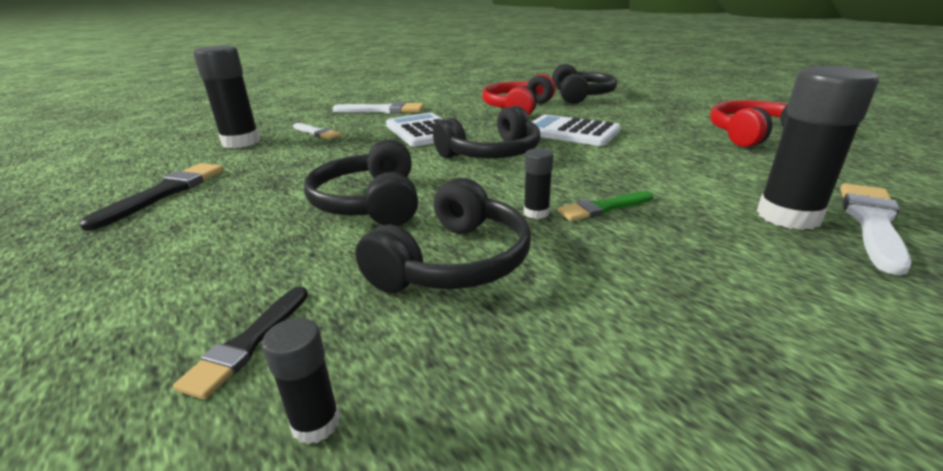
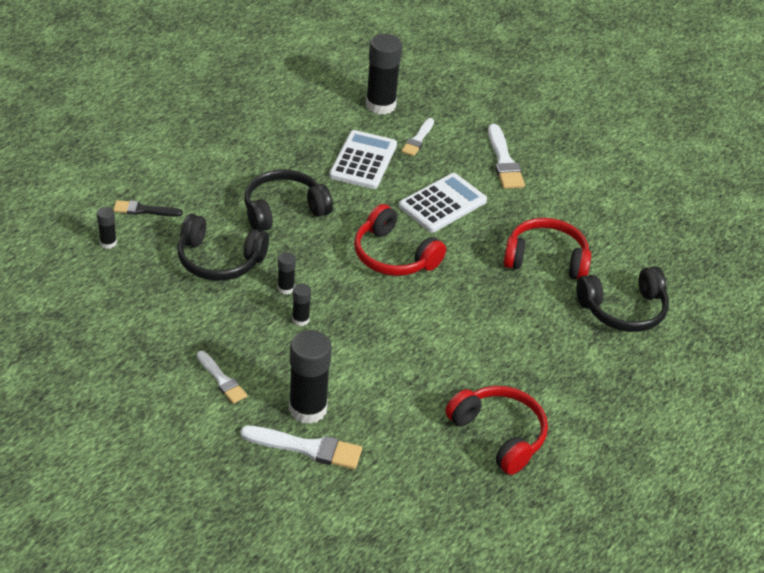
camera: 70 degrees right, 15 degrees up
(165, 193) = (277, 113): black brush -> none
(492, 153) = (394, 255): black headphones -> red headphones
(570, 132) = (469, 302): white calculator -> white calculator (363, 160)
(603, 208) = (300, 320): green brush -> black glue stick
(768, 283) = (222, 379): none -> white brush

